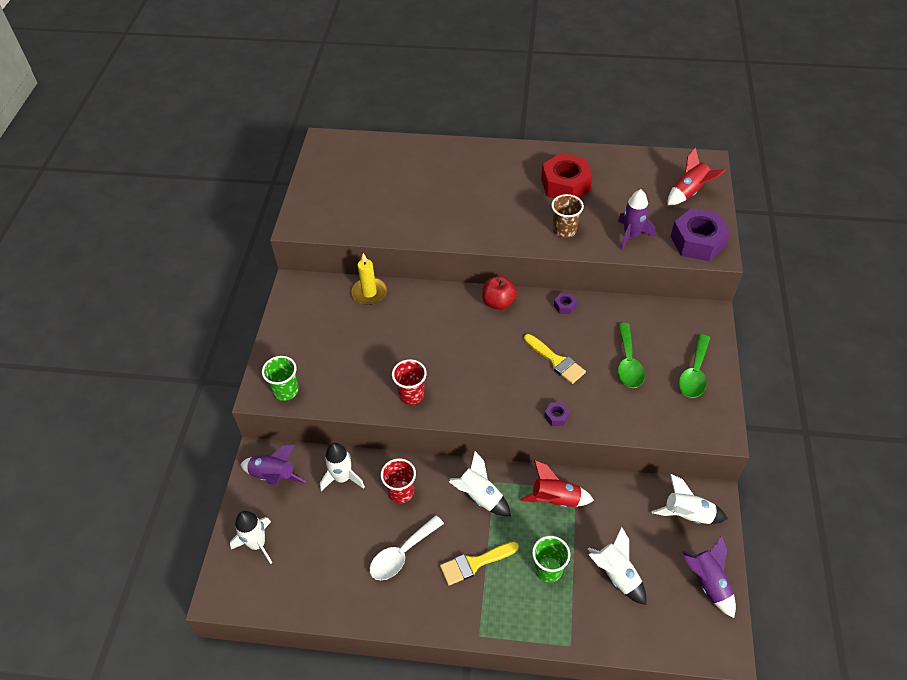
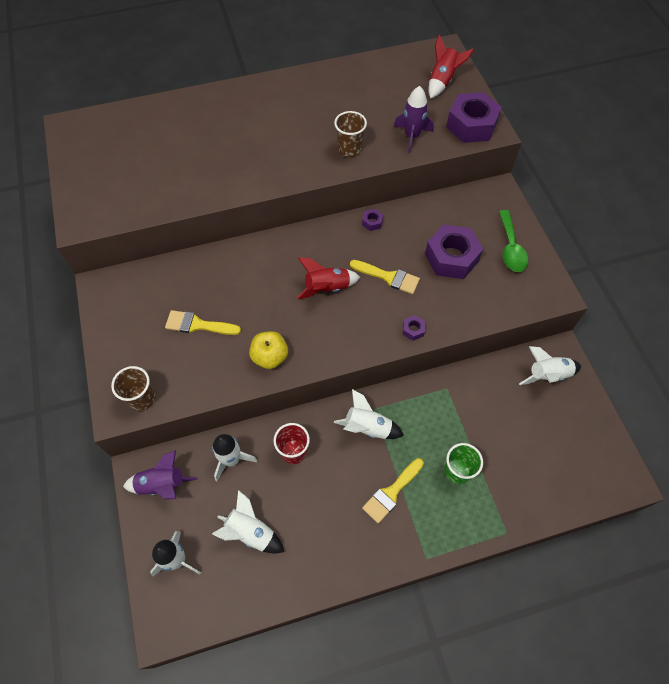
camera: 25 degrees left, 10 degrees up
(286, 391) = (142, 398): green cup -> brown cup
(361, 345) = (197, 325): none -> yellow brush
(369, 293) = (181, 269): yellow candle -> none
(401, 554) = (322, 511): white spoon -> none
(411, 394) = (270, 357): red cup -> yellow apple
(498, 302) = (310, 238): red apple -> none
(555, 499) = (434, 404): red rocket -> red rocket (327, 288)
(565, 185) = (329, 104): red nut -> none
(616, 575) = (515, 452): white rocket -> white rocket (251, 532)
(628, 363) = (451, 257): green spoon -> purple nut
(708, 583) = (590, 428): purple rocket -> none

